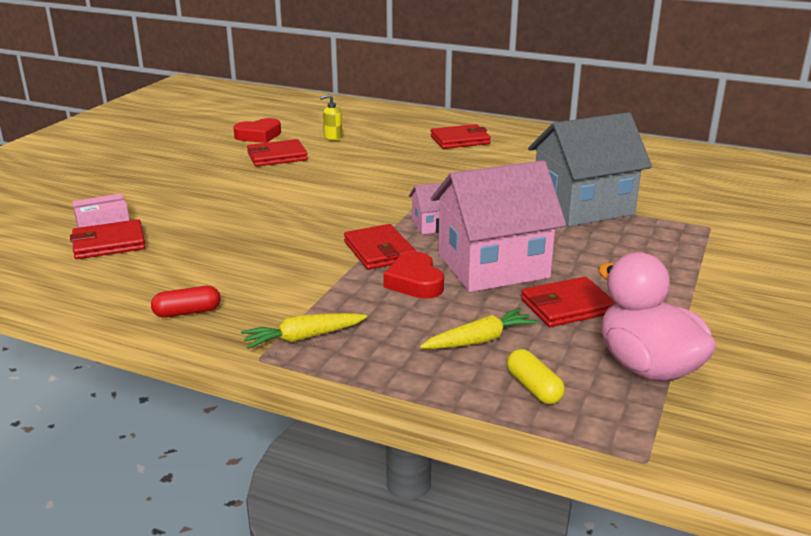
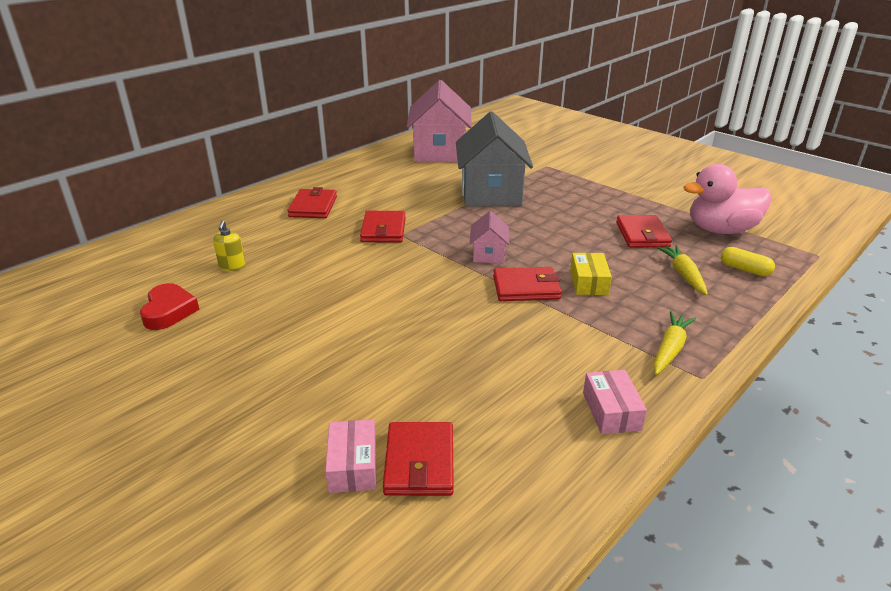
camera: 70 degrees left, 5 degrees up
(187, 312) = (611, 411): red capsule -> pink box
(277, 156) = (252, 308): red wallet -> red wallet (383, 230)
(303, 338) = (670, 349): yellow carrot -> yellow carrot turned 150 degrees counterclockwise
(415, 282) = (588, 282): red heart -> yellow box
(493, 266) = (574, 246): pink house -> pink house (440, 152)
(534, 388) = (744, 269): yellow capsule -> yellow capsule turned 45 degrees clockwise

